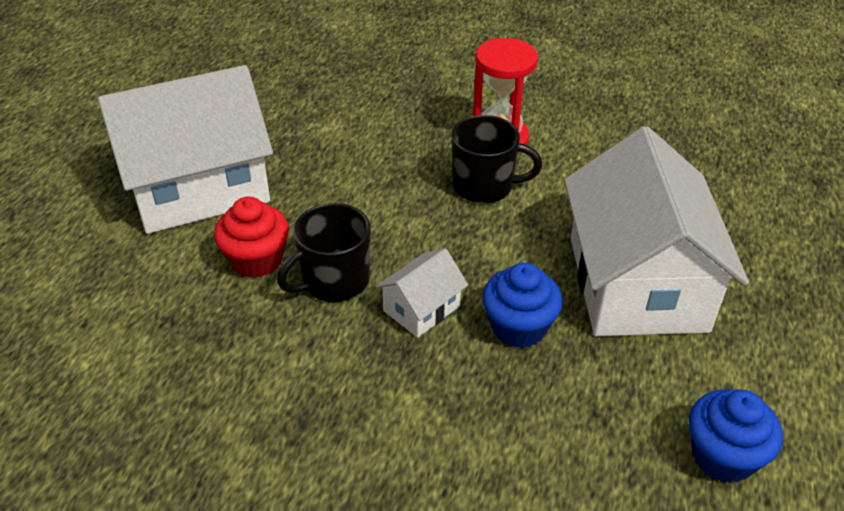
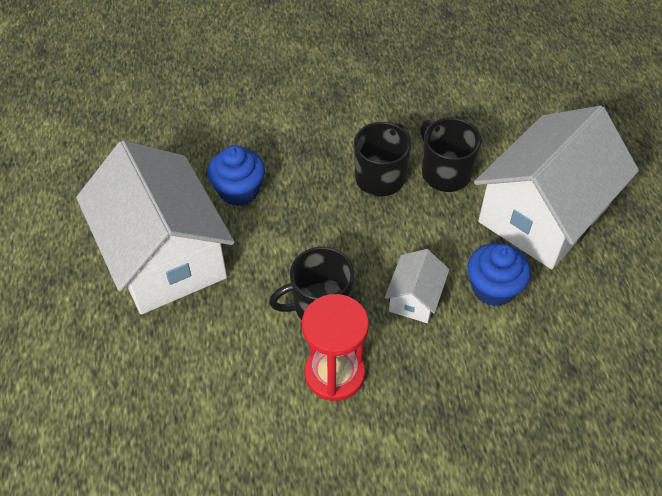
camera: 155 degrees right, 10 degrees up
(256, 260) = (445, 173): red cupcake -> black mug
(421, 308) = (310, 180): white house -> white house (415, 298)
(723, 456) = (90, 157): blue cupcake -> blue cupcake (493, 288)

